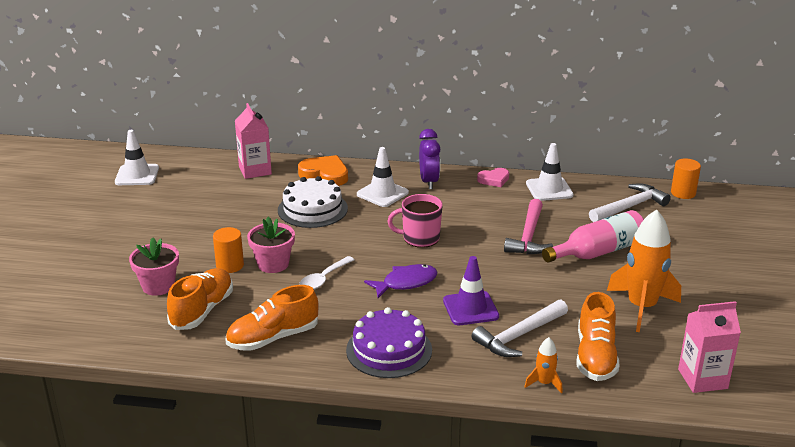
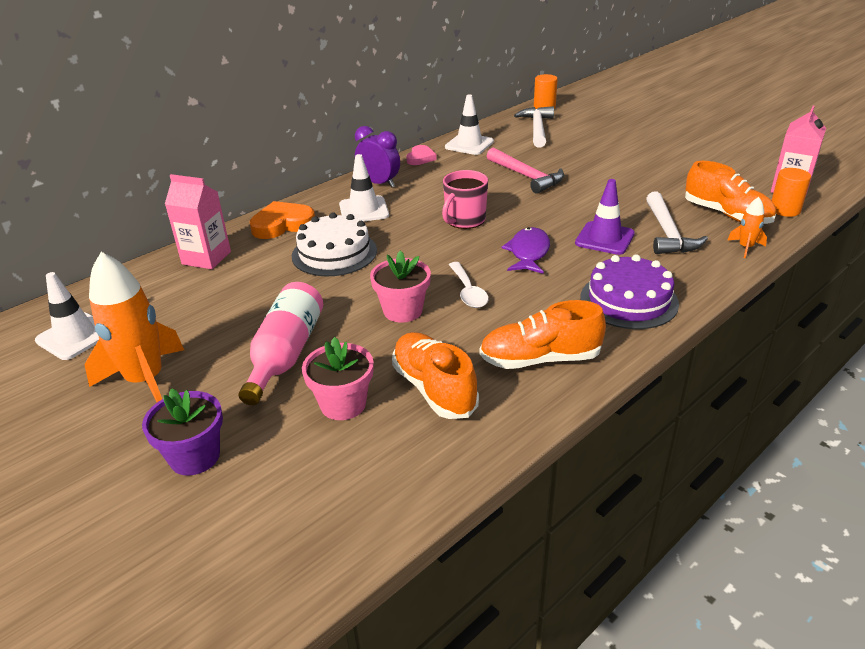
camera: 50 degrees left, 5 degrees up
(75, 262) = (195, 457): none -> purple flower pot
(230, 265) = (368, 338): orange cylinder -> orange cylinder (785, 210)
(273, 338) = (540, 359): orange shoe -> orange shoe turned 75 degrees clockwise
(598, 252) = (583, 161): pink bottle -> pink bottle (285, 354)
(641, 307) = (677, 174): orange rocket -> orange rocket (146, 381)

